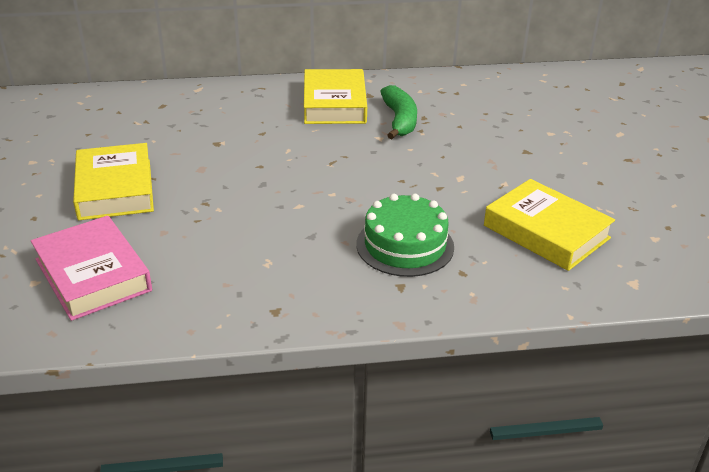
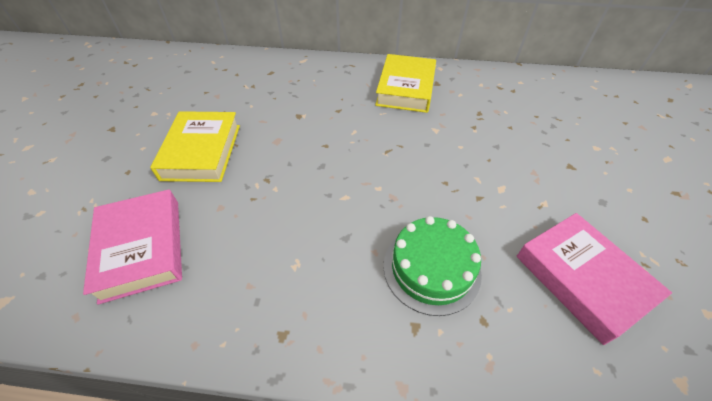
camera: 15 degrees right, 15 degrees up
(399, 120) = (457, 113): green banana -> none
(546, 232) = (582, 279): yellow book -> pink book

